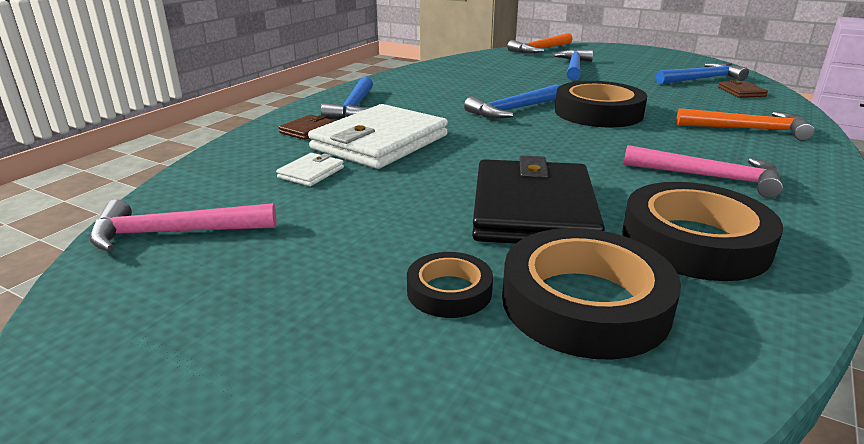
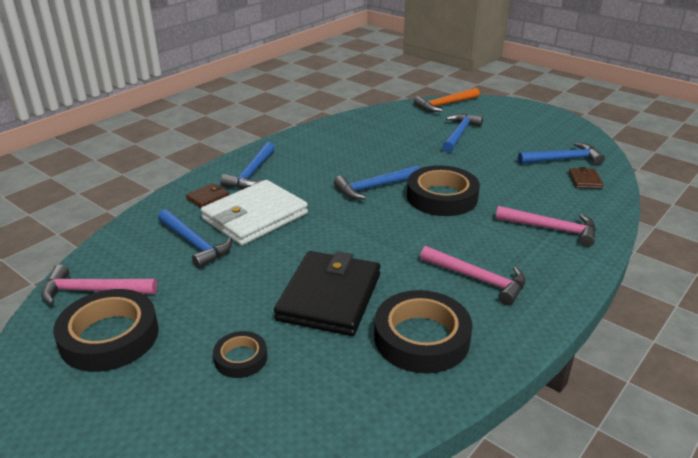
camera: 10 degrees right, 5 degrees up
(311, 172) = (194, 244): white wallet -> blue hammer
(585, 303) = (317, 377): black tape -> black tape (109, 336)
(748, 129) = (551, 229): orange hammer -> pink hammer

